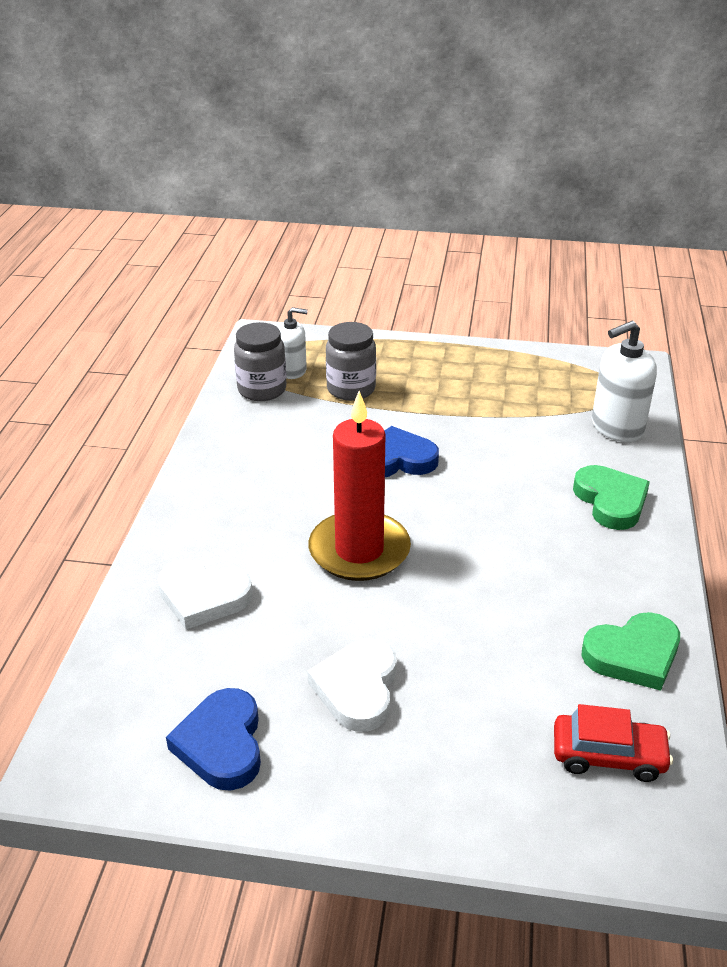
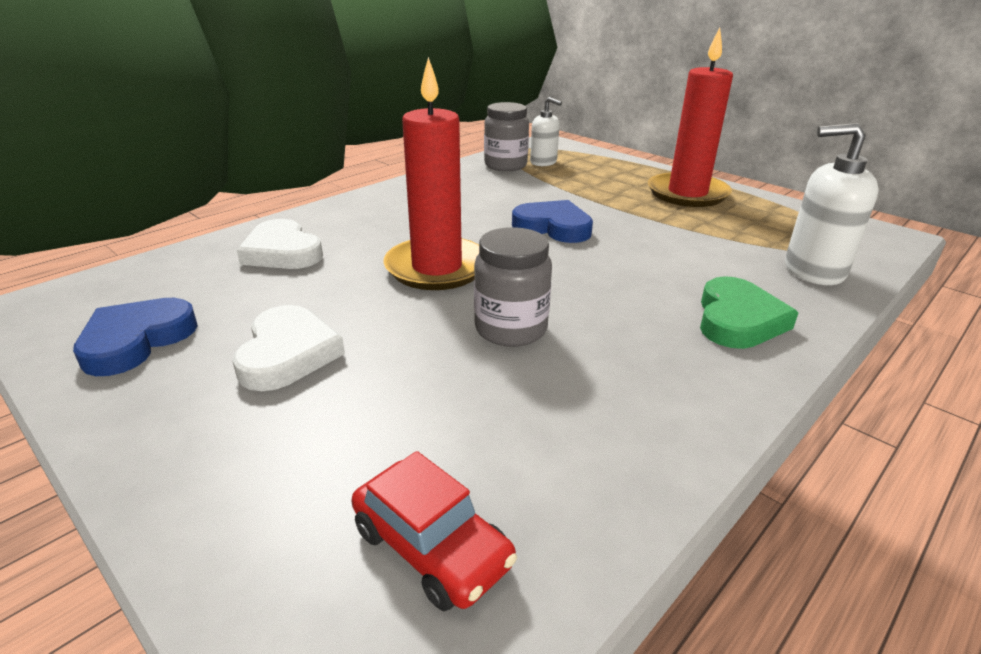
camera: 35 degrees right, 5 degrees down
(351, 389) = (575, 181): grey jar -> grey jar (511, 329)
(357, 688) = (288, 354): white heart -> white heart turned 135 degrees clockwise
(458, 369) = (687, 193): none -> red candle
(633, 655) = (597, 460): green heart -> none

